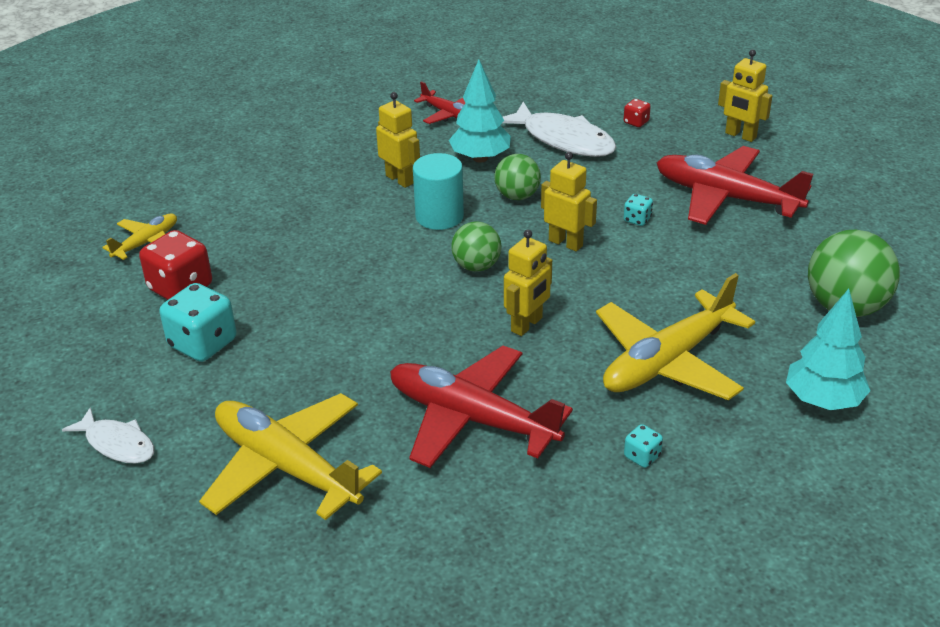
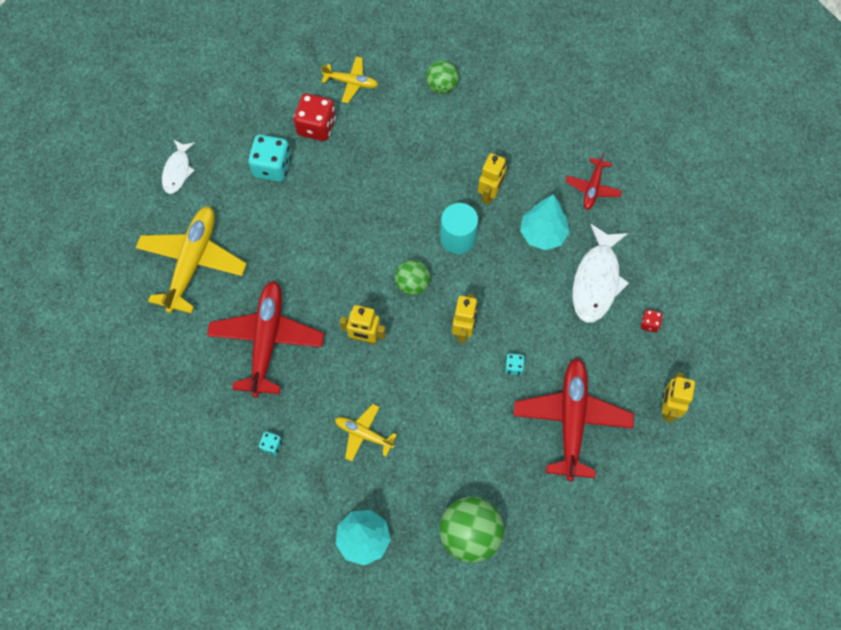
camera: 65 degrees right, 30 degrees up
(517, 196) = (506, 277): green ball -> green ball (442, 86)
(667, 361) = (363, 434): yellow plane -> yellow plane, size x0.52

